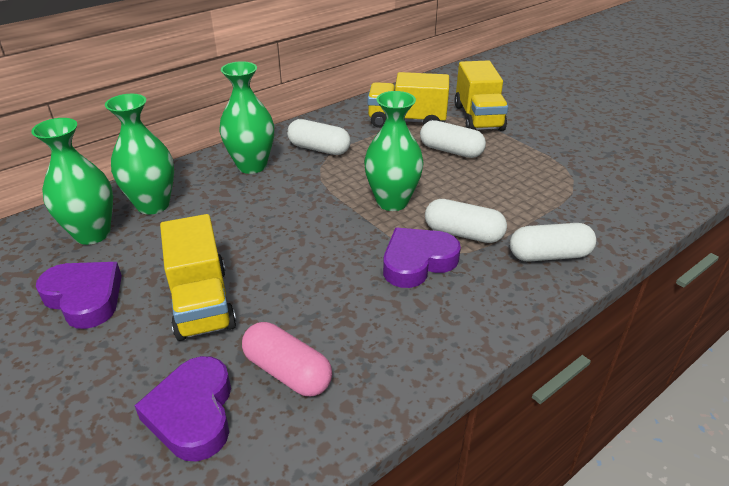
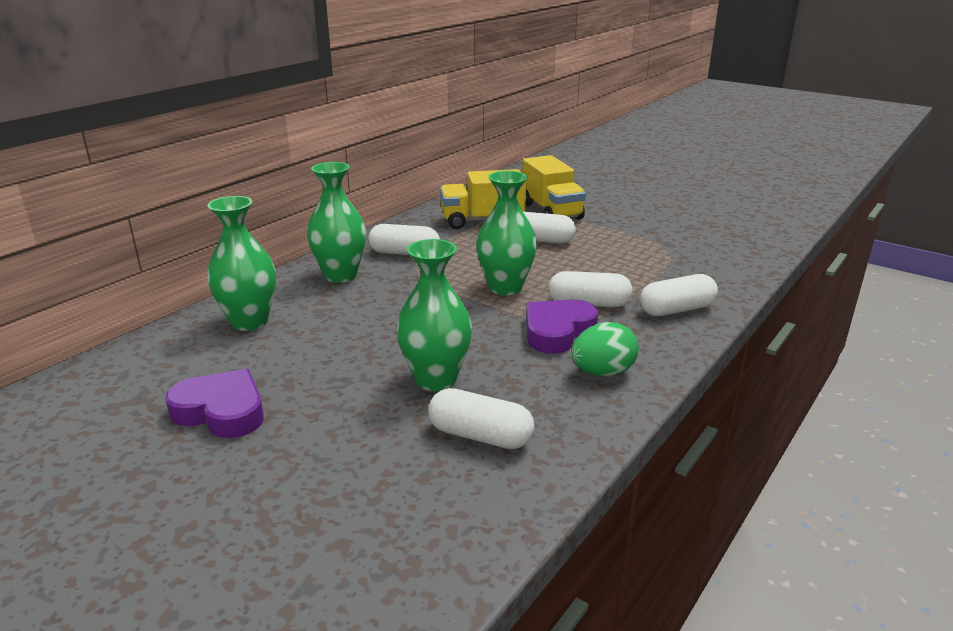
camera: 15 degrees left, 10 degrees down
(92, 234) = (194, 355): green vase -> green vase (436, 379)
(193, 413) = (403, 485): purple heart -> none
(202, 302) = (356, 395): yellow truck -> none
(287, 372) = (480, 436): pink capsule -> white capsule
(438, 319) = (602, 372): none -> green egg

